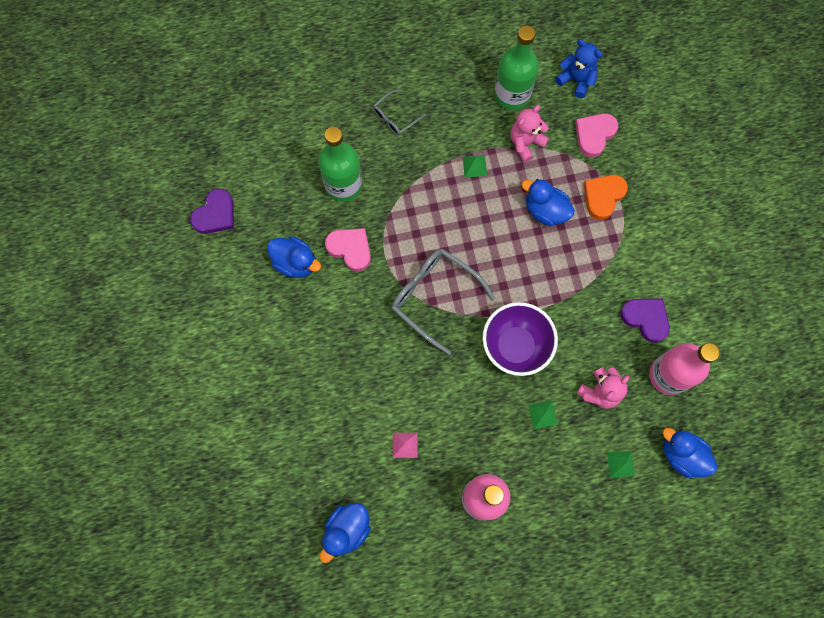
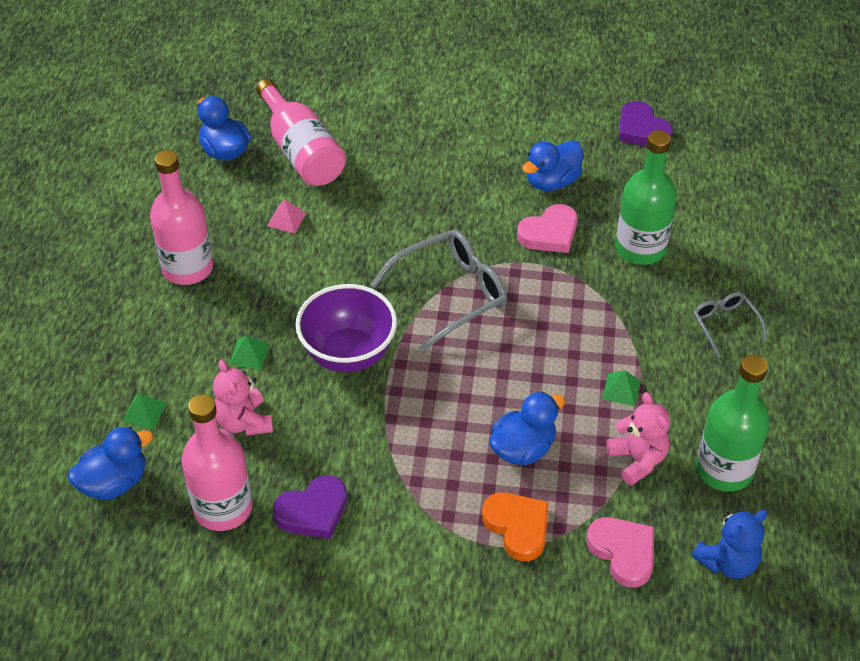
camera: 110 degrees right, 25 degrees down
(326, 465) = (301, 152): none -> pink bottle

